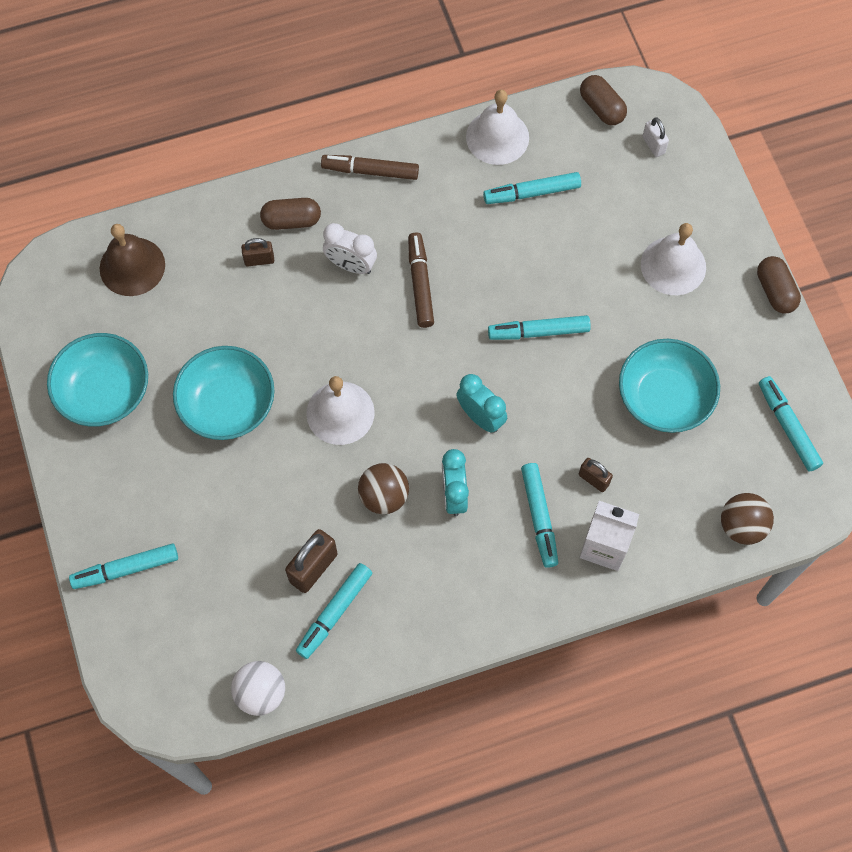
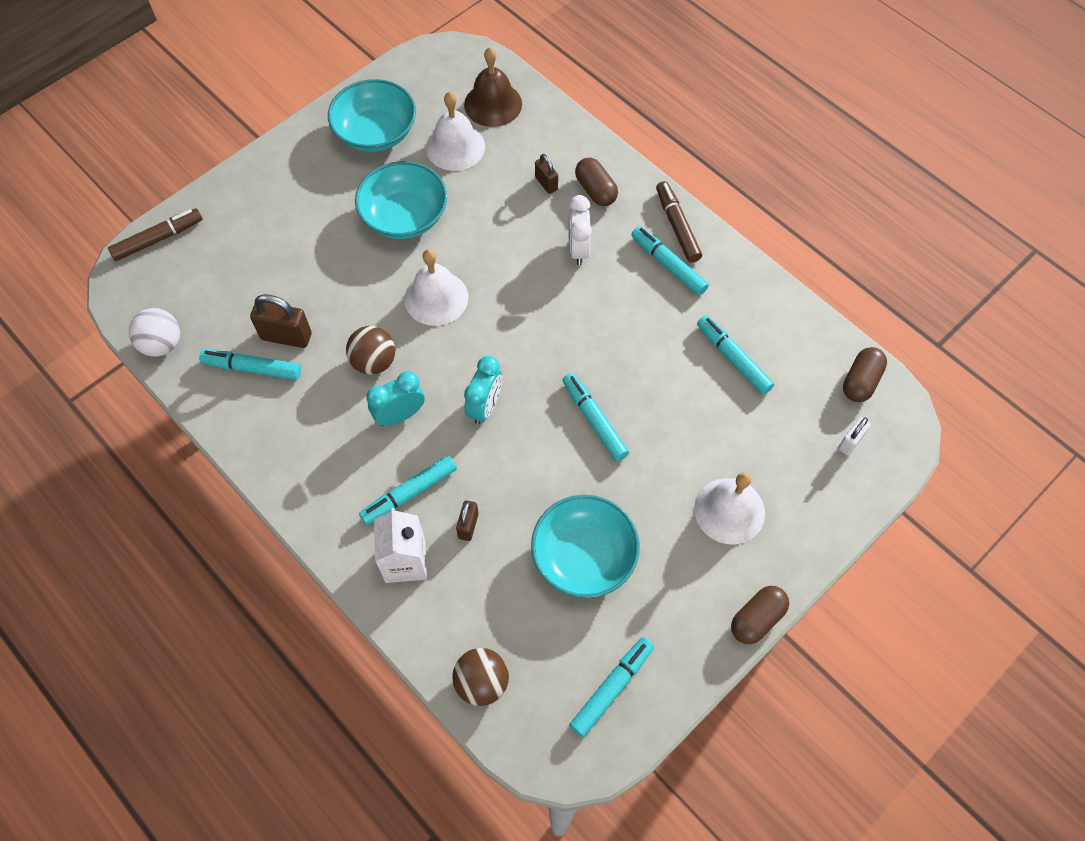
camera: 65 degrees right, 5 degrees down
(126, 569) = (232, 210): turquoise marker -> turquoise marker (668, 265)
(420, 284) = (589, 307): brown marker -> brown marker (157, 239)
(497, 137) = (773, 308): white bell -> white bell (455, 147)

